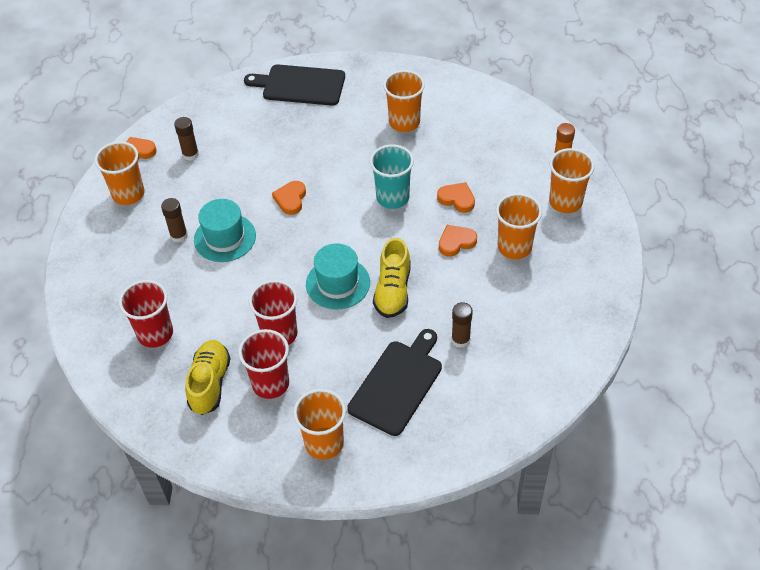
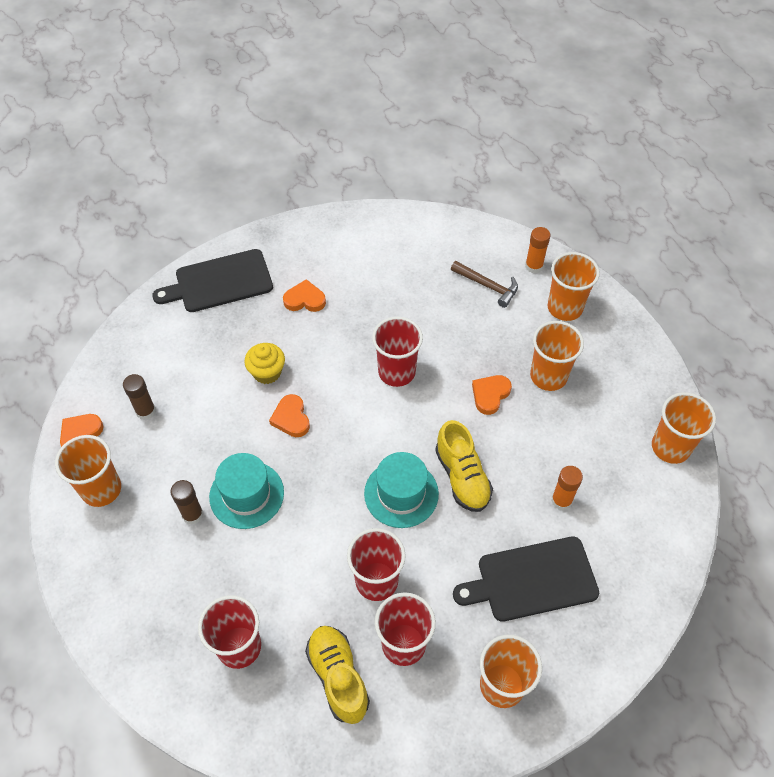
camera: 30 degrees left, 5 degrees up
(294, 161) = (267, 372): none -> yellow cupcake
(392, 197) = (396, 372): turquoise cup -> red cup
(397, 384) = (532, 580): black cutting board -> black cutting board turned 105 degrees counterclockwise
(404, 122) = (356, 283): orange cup -> orange cup (670, 447)
(457, 199) = (461, 347): orange heart -> orange heart (305, 299)
(460, 340) = (561, 500): brown glue stick -> orange glue stick
(511, 162) = (488, 286): none -> brown hammer

